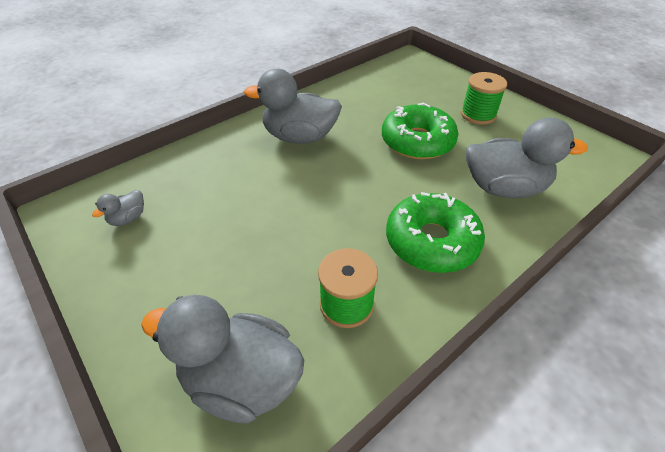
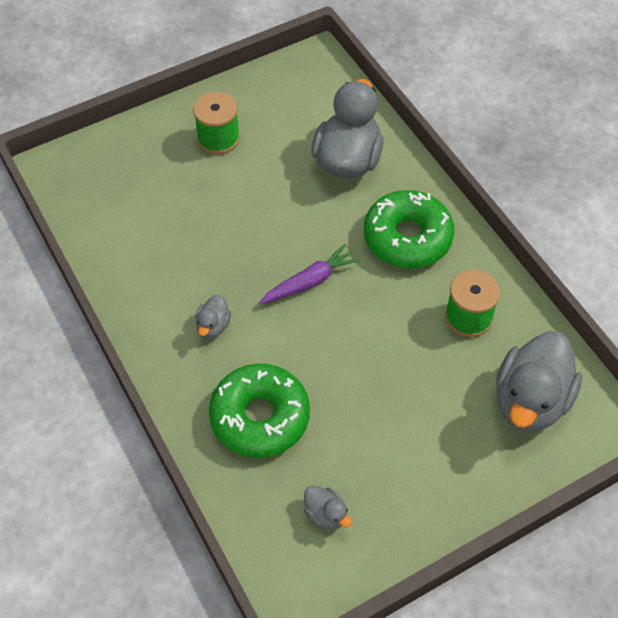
camera: 80 degrees left, 10 degrees up
(300, 137) = (213, 326): grey duck -> grey duck, size x0.45
(356, 181) = (309, 281): none -> purple carrot
(417, 141) = (254, 209): green donut -> green donut (260, 417)

